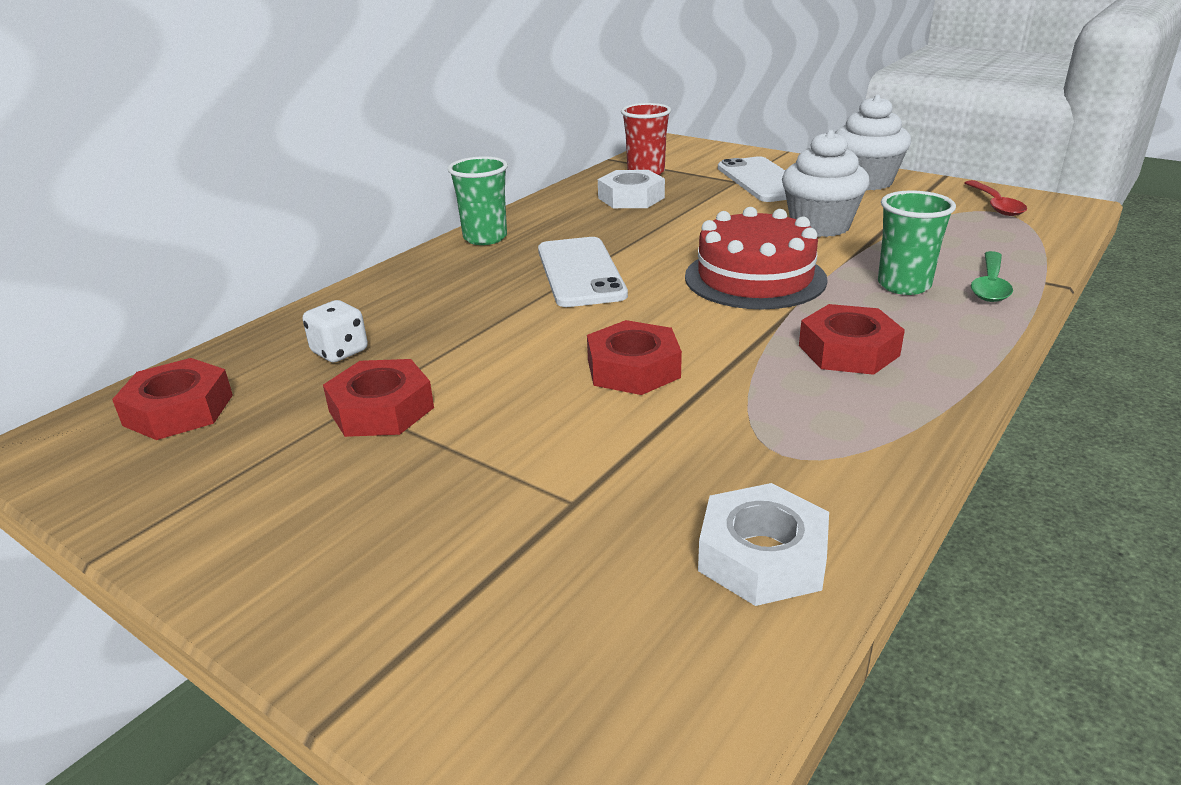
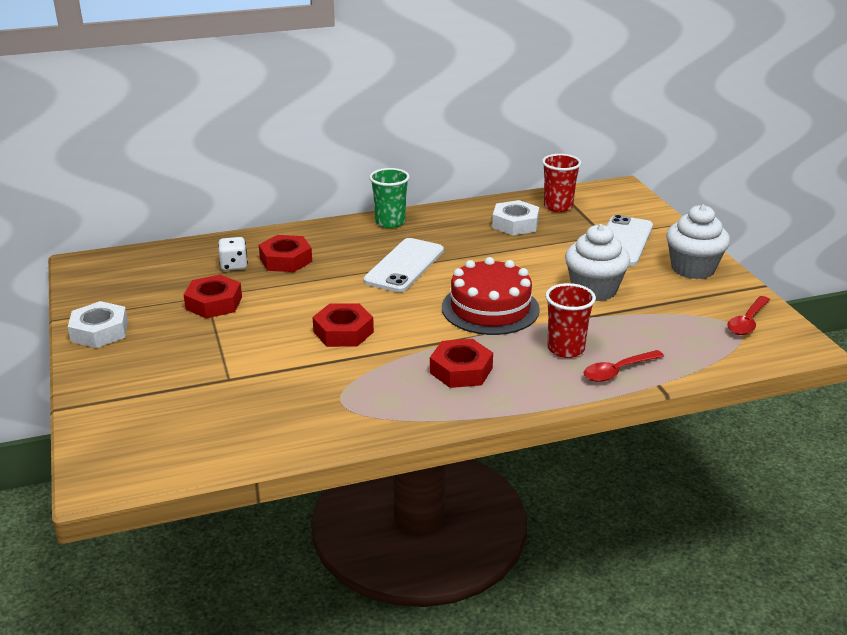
camera: 35 degrees right, 0 degrees up
(178, 410) = (142, 268): red nut -> red nut (286, 260)
(762, 556) = (263, 434): white nut -> white nut (99, 331)
(904, 285) = (565, 349): green cup -> red cup
(990, 285) = (617, 371): green spoon -> red spoon

